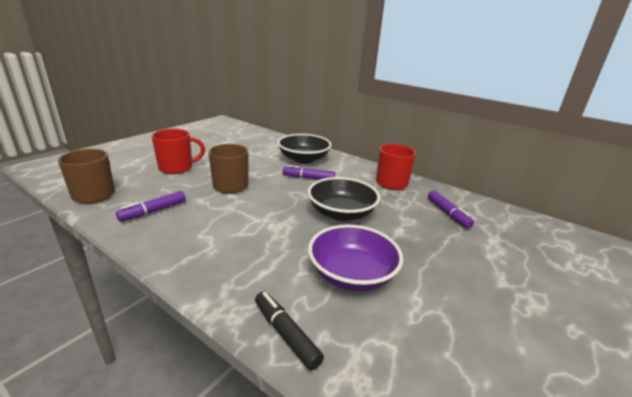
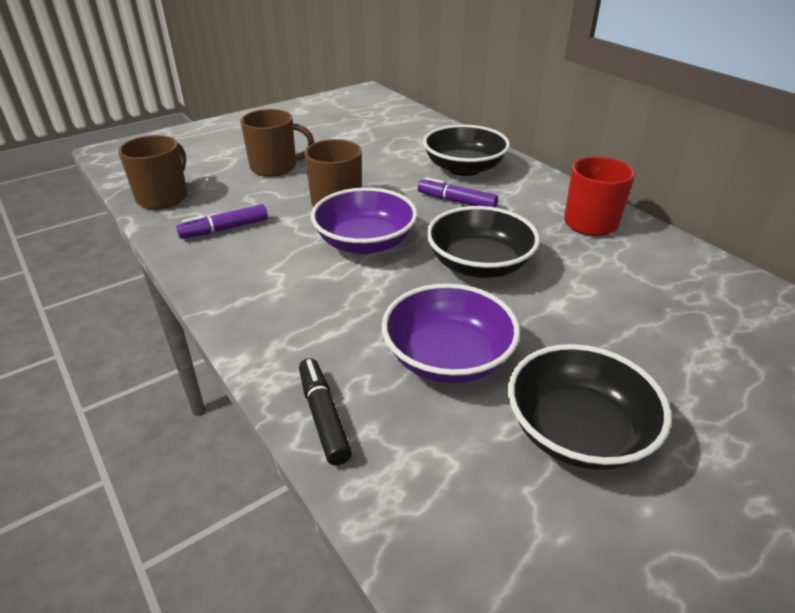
camera: 20 degrees right, 10 degrees up
(177, 168) = (275, 167): red mug -> brown mug
(261, 209) = (365, 242): none -> purple bowl
(448, 213) = (660, 287): purple marker -> none
(454, 307) = (577, 431): none -> black bowl

